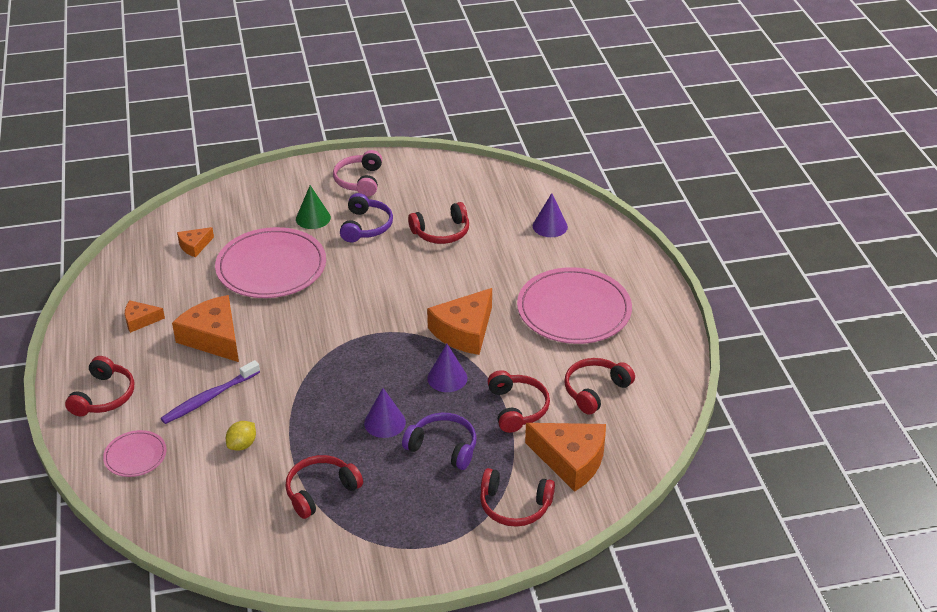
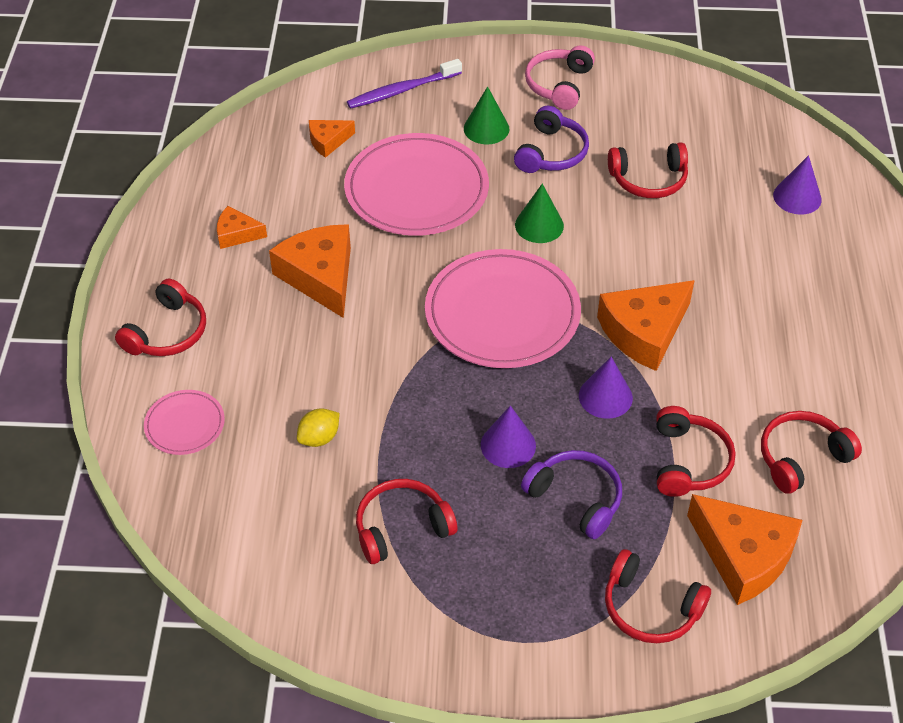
camera: 15 degrees right, 10 degrees up
(209, 398) = (295, 361): purple toothbrush -> purple toothbrush (402, 90)
(369, 275) = (539, 225): none -> green cone
(574, 310) = (800, 330): pink plate -> pink plate (502, 313)

